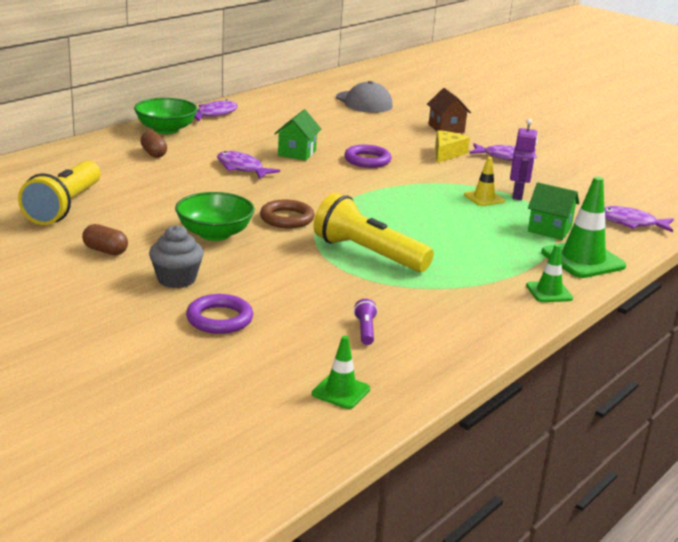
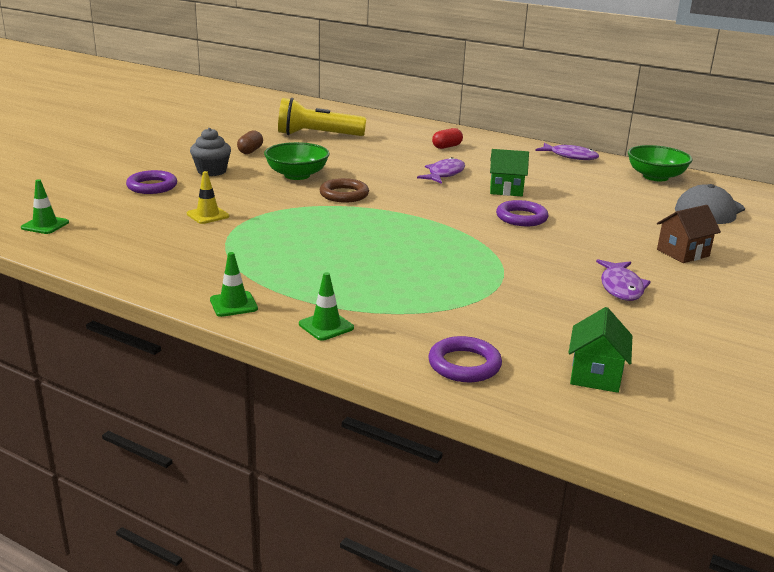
camera: 80 degrees right, 0 degrees up
(154, 153) = (447, 147): brown capsule -> red capsule
(166, 129) = (507, 145): green bowl -> green bowl (655, 177)
(365, 330) = (140, 229): purple flashlight -> none
(367, 254) = (286, 225): yellow flashlight -> none
(447, 153) = (591, 254): yellow cheese -> none
(484, 198) = (468, 274): yellow traffic cone -> yellow traffic cone (208, 215)
(518, 195) = (496, 293): purple robot -> none
(549, 230) = (401, 309): green house -> green house (595, 375)
(583, 259) = (326, 326): green traffic cone -> green traffic cone, size x0.56
(630, 223) = (464, 365): purple fish -> purple ring

